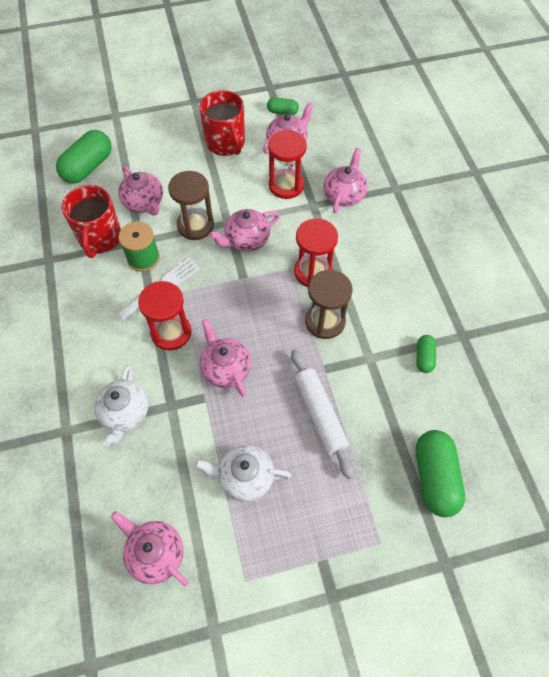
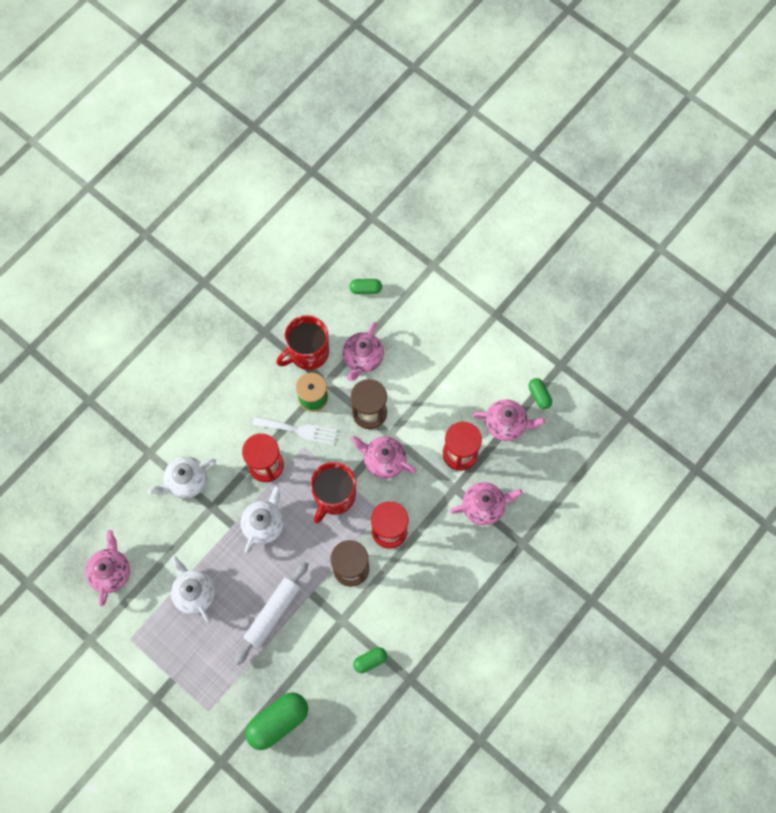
camera: 55 degrees right, 10 degrees up
(88, 167) = (365, 289): green capsule -> green capsule, size x0.52
(225, 368) = (264, 524): pink teapot -> white teapot
(226, 143) = (469, 375): red mug -> red mug (334, 496)

